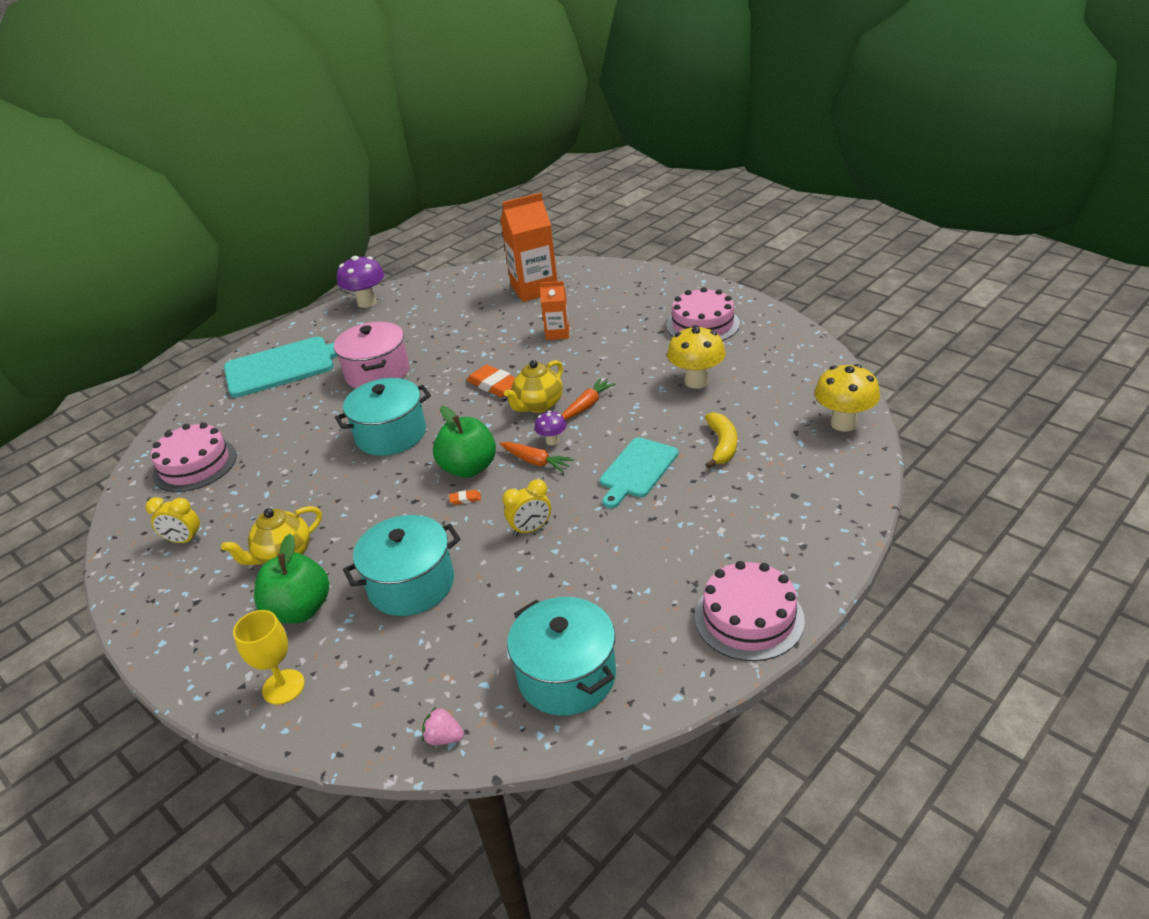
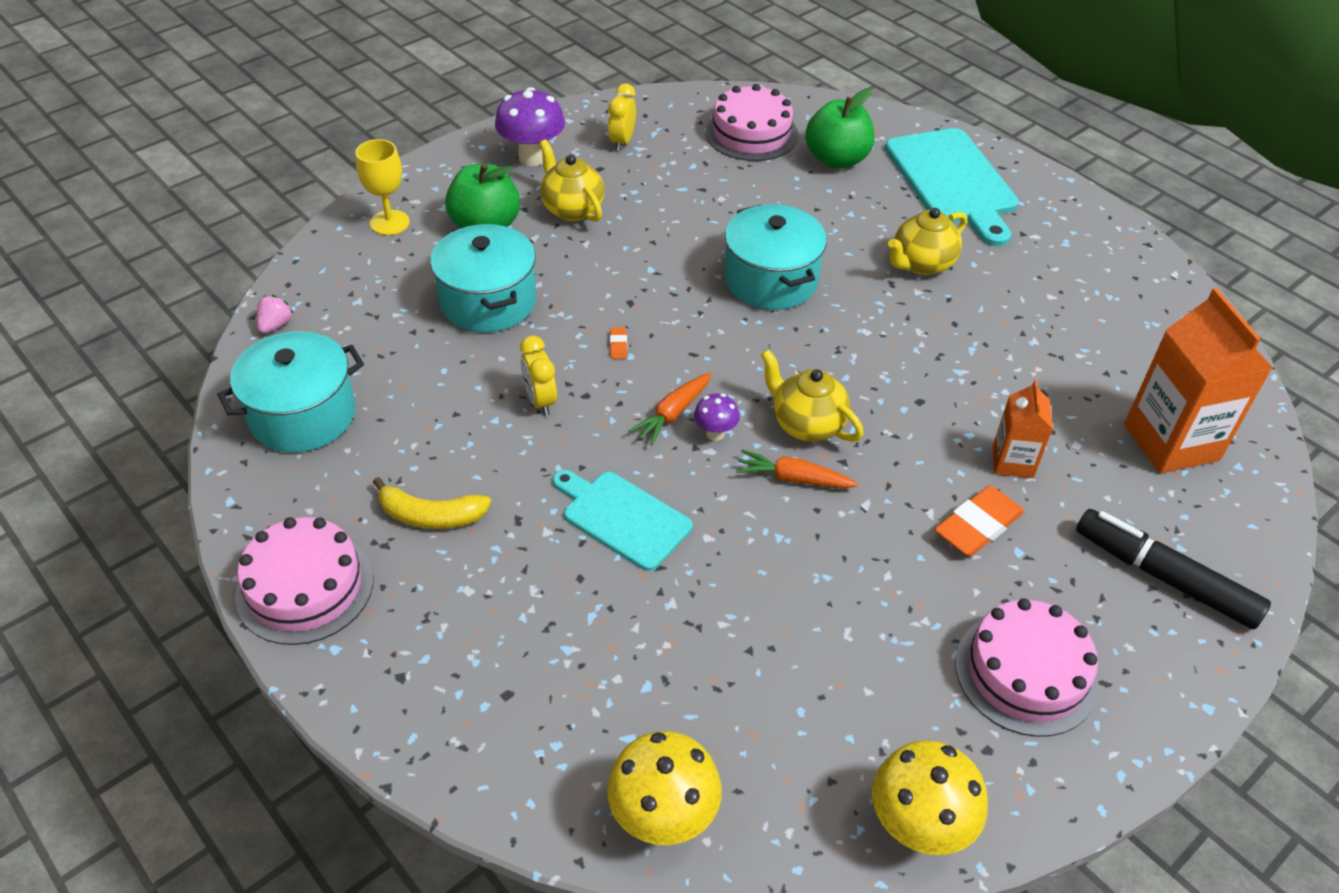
camera: 90 degrees right, 10 degrees up
(367, 302) = (1127, 247): purple mushroom -> purple mushroom (532, 157)
(377, 373) = (921, 264): pink pot -> yellow teapot
(469, 468) = (679, 349): green apple -> green apple (836, 159)
(494, 385) = (869, 380): orange eraser -> orange eraser (978, 525)
(587, 405) = (793, 478): orange carrot -> orange carrot turned 150 degrees clockwise
(629, 290) = (1164, 577): none -> black marker
(696, 381) = (833, 627): yellow mushroom -> yellow mushroom (917, 827)
(722, 445) = (651, 628): yellow banana -> yellow banana (431, 515)

